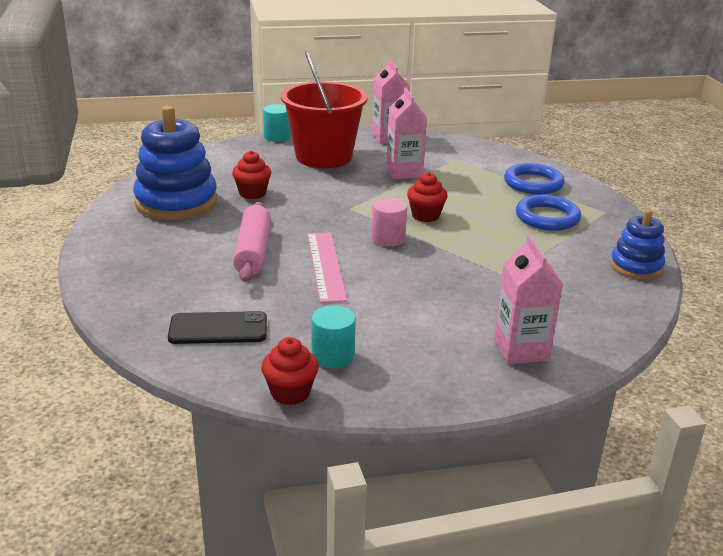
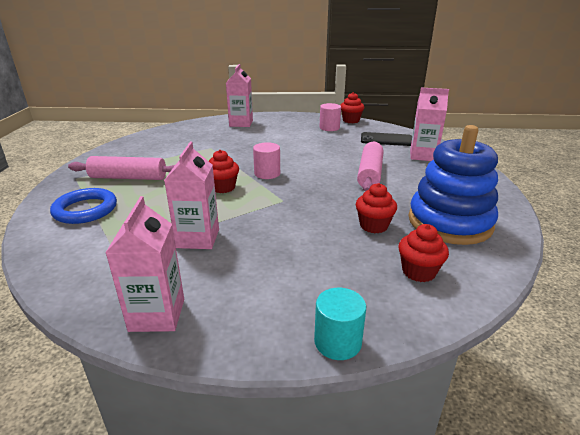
camera: 165 degrees left, 0 degrees up
(165, 294) = (423, 155): none -> pink carton
(220, 167) = (418, 272): none -> red cupcake
(323, 157) = (279, 277): red bucket -> none
(325, 266) = (320, 161): pink ruler -> none
(333, 356) = (329, 128): turquoise cylinder -> pink cylinder
(547, 217) = (128, 177): blue ring -> pink rolling pin
(636, 267) = (127, 145): blue stacking toy -> none

